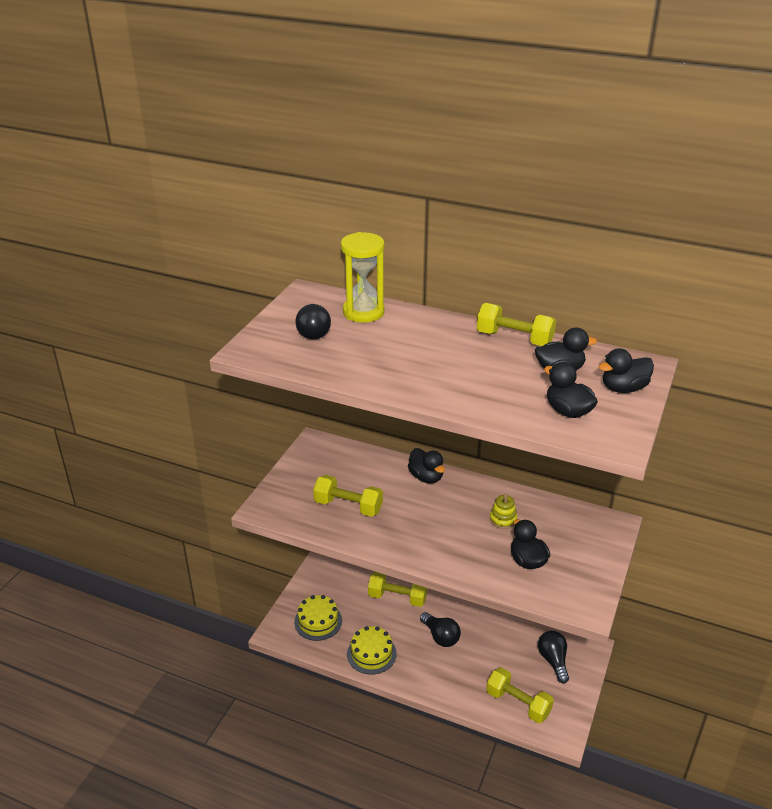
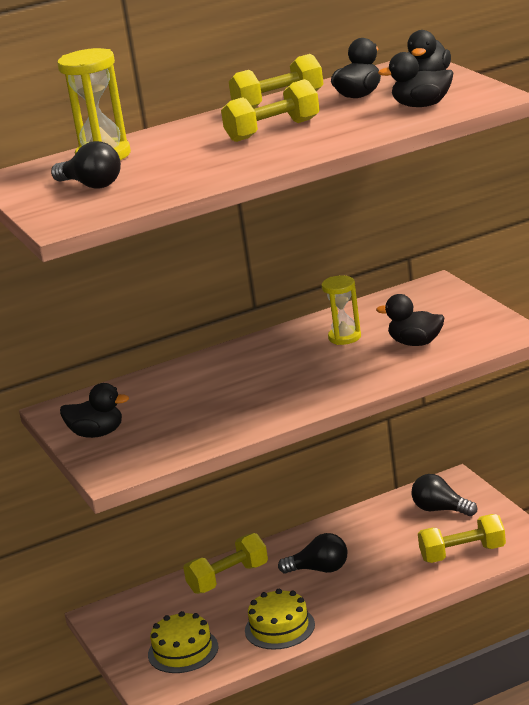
camera: 45 degrees left, 10 degrees down
(348, 506) = (192, 418): yellow dumbbell -> yellow dumbbell (273, 130)
(426, 477) = (221, 360): black duck -> black duck (97, 434)
(503, 519) = (344, 337): yellow stacking toy -> yellow hourglass

